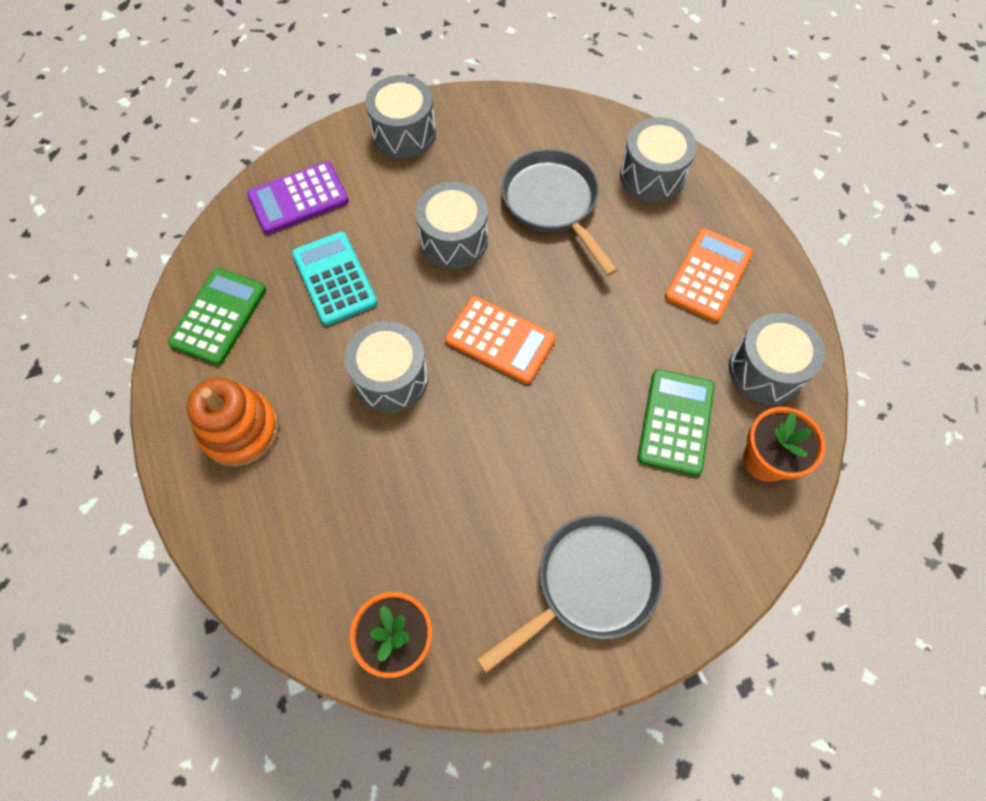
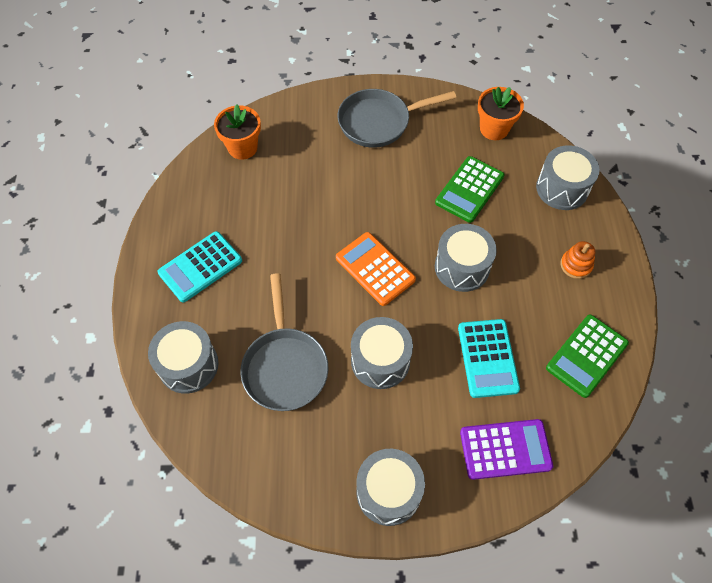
camera: 160 degrees left, 5 degrees down
(240, 430) = (576, 265): orange stacking toy -> orange stacking toy, size x0.57
(675, 422) = (284, 183): green calculator -> green calculator (469, 189)
(708, 275) = (200, 267): orange calculator -> turquoise calculator
(765, 370) = (206, 194): grey drum -> grey drum (562, 188)

